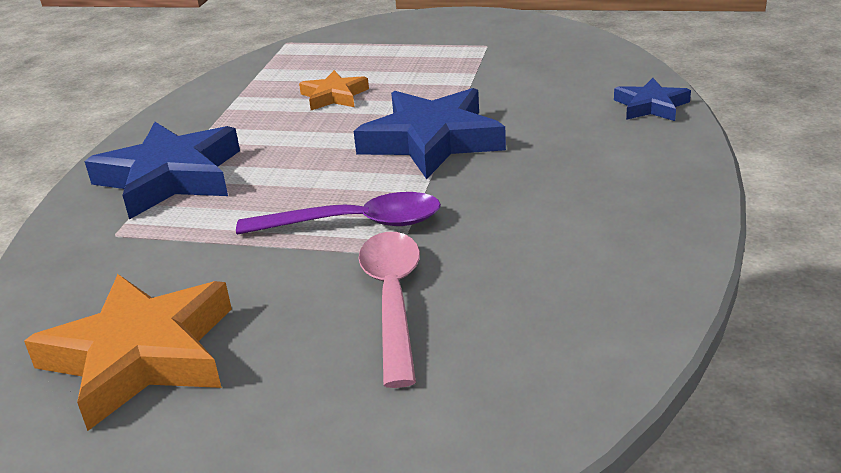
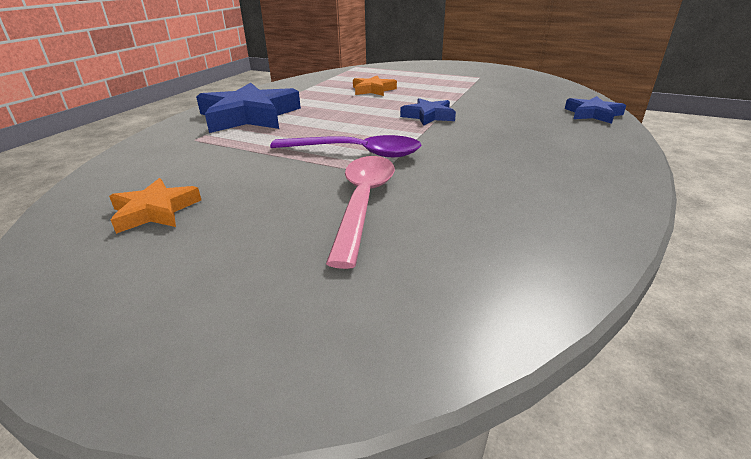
camera: 10 degrees right, 0 degrees up
(141, 355) = (155, 211): orange star -> orange star, size x0.53
(432, 141) = (428, 116): blue star -> blue star, size x0.53

